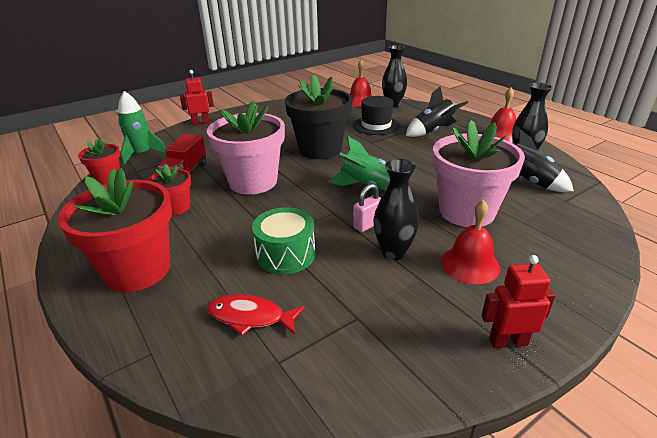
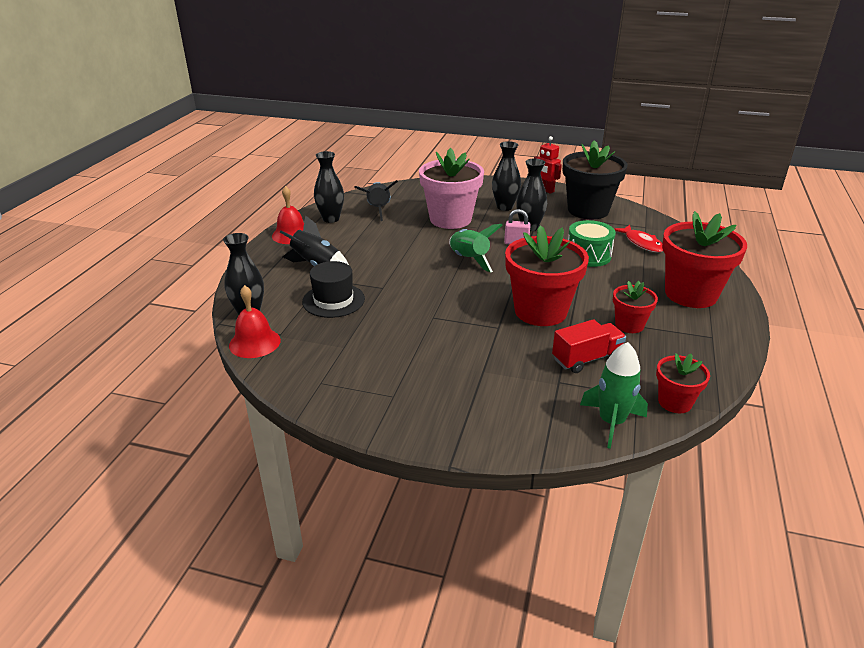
camera: 130 degrees left, 0 degrees up
(201, 123) = (480, 440): red robot -> none
(253, 182) = (540, 311): pink flower pot -> red flower pot
(320, 149) = (434, 307): black flower pot -> black flower pot (588, 210)
(470, 264) = (504, 207): red bell -> black vase

